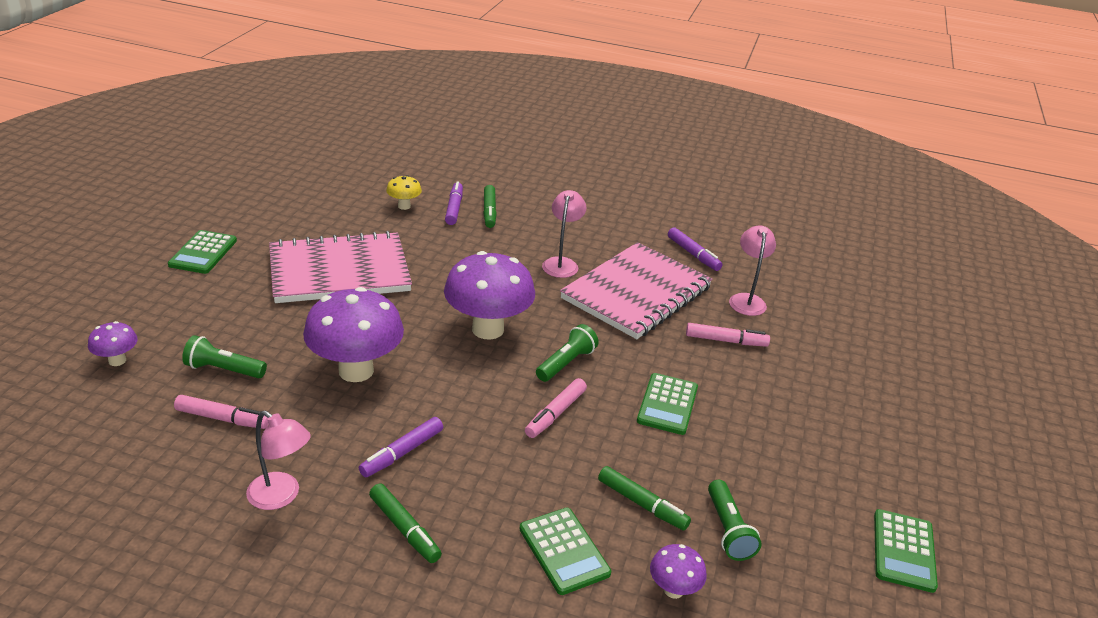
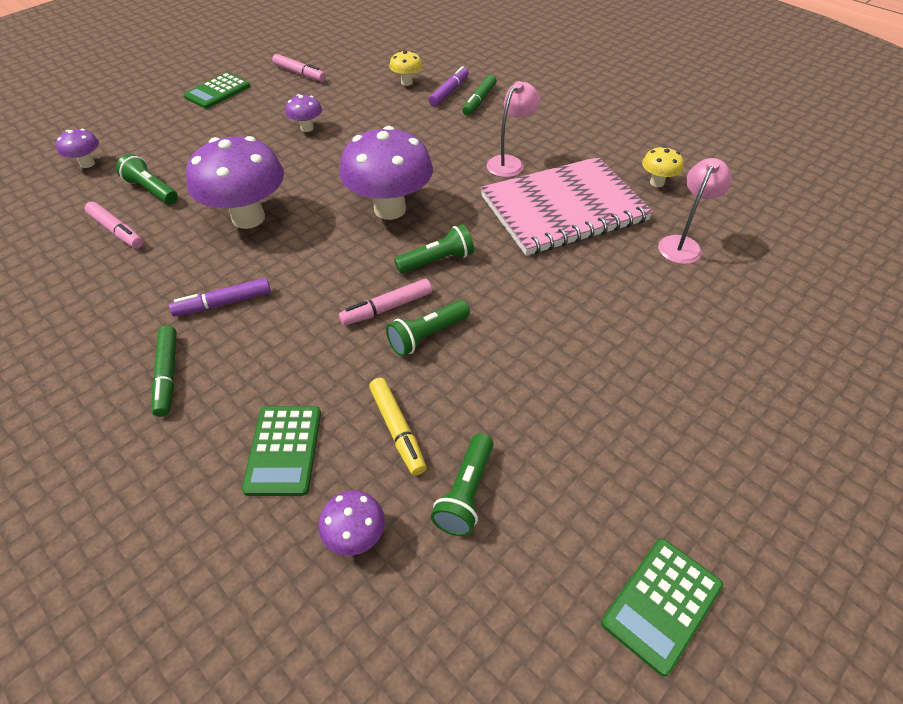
camera: 30 degrees right, 15 degrees up
(281, 496) = (101, 311): pink lamp -> none
(339, 271) = (307, 128): pink notebook -> purple mushroom
(607, 426) = (427, 336): none -> green flashlight
(642, 504) = (397, 430): green marker -> yellow marker
(667, 404) = (507, 332): green calculator -> none
(693, 254) = (657, 183): purple marker -> yellow mushroom
(726, 341) = (624, 282): pink marker -> pink marker (299, 73)

